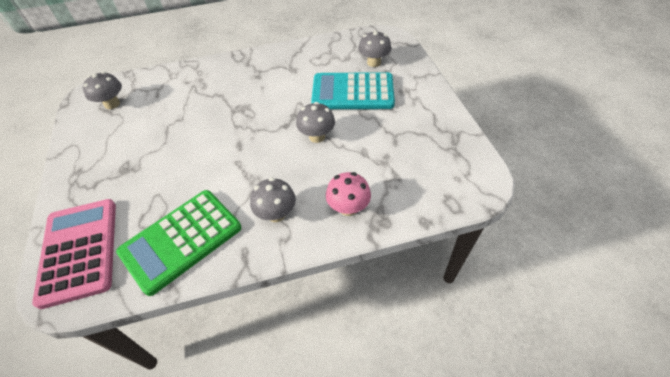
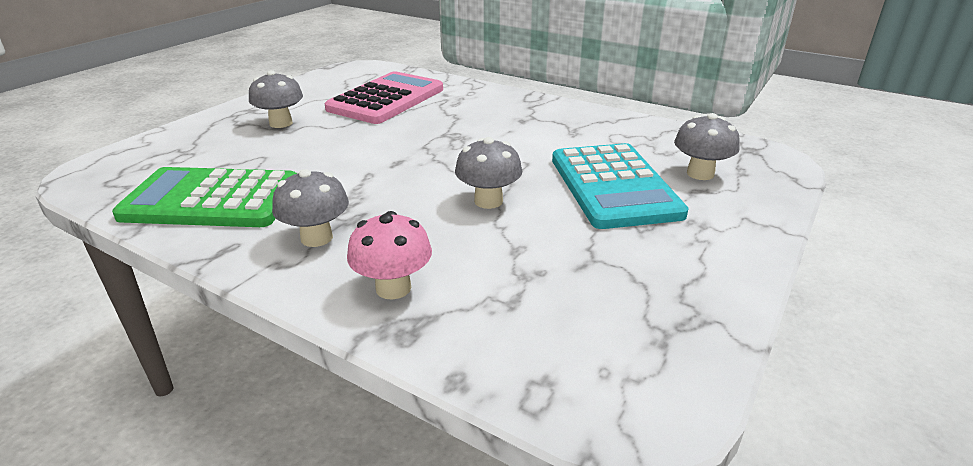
camera: 45 degrees right, 20 degrees down
(79, 251) = (149, 158): pink calculator -> pink calculator (386, 99)
(112, 104) = (358, 81): grey mushroom -> grey mushroom (281, 123)
(352, 92) = (613, 186): turquoise calculator -> turquoise calculator turned 150 degrees counterclockwise

